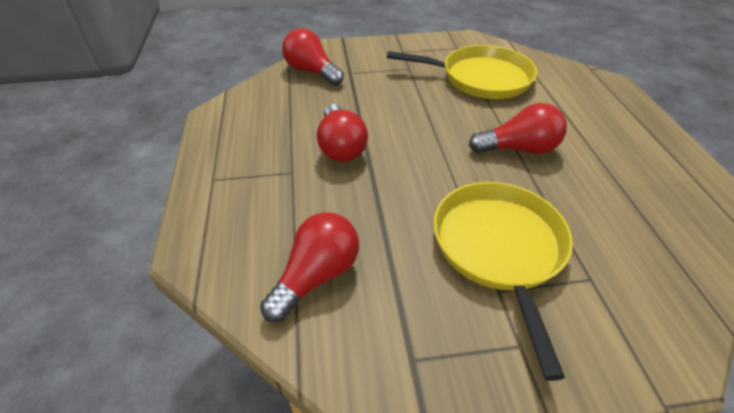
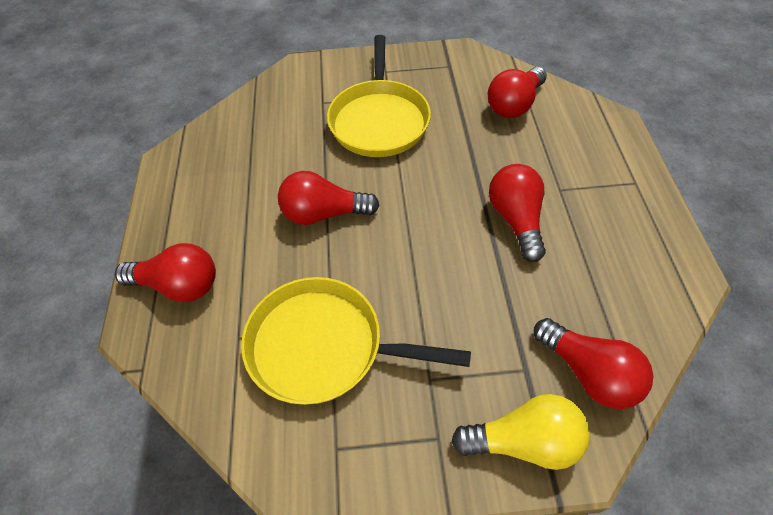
camera: 175 degrees left, 10 degrees up
(356, 51) = (524, 441): none -> yellow light bulb
(606, 103) = (179, 285): none -> red light bulb

